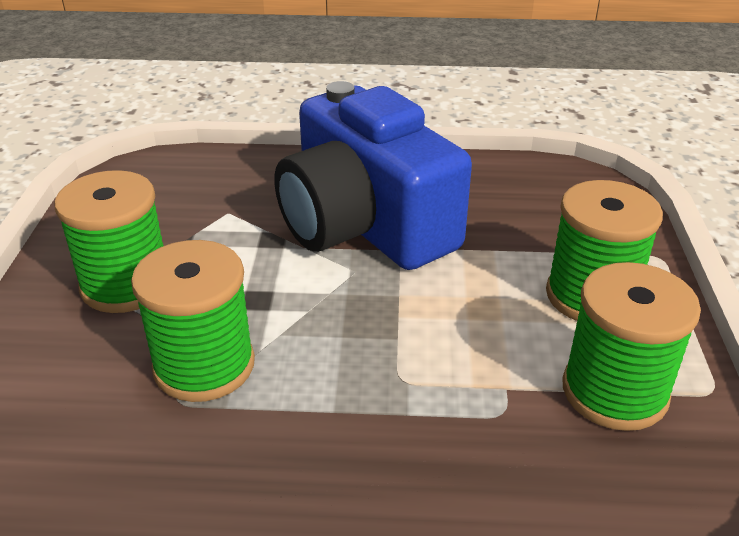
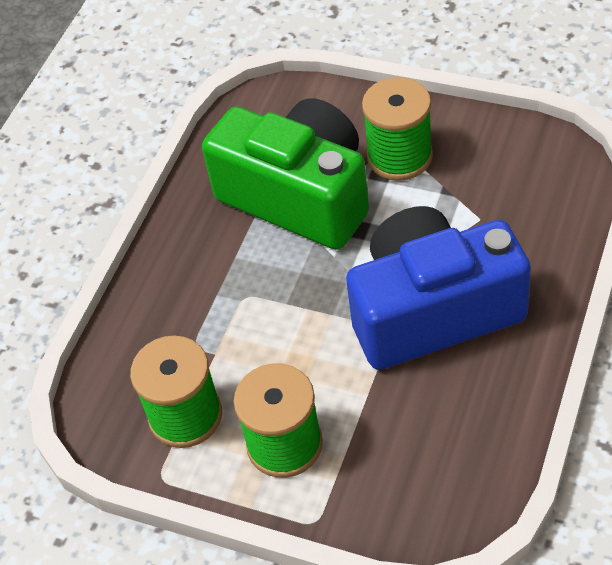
camera: 115 degrees right, 15 degrees up
(204, 366) = (299, 196): green spool -> green camera

